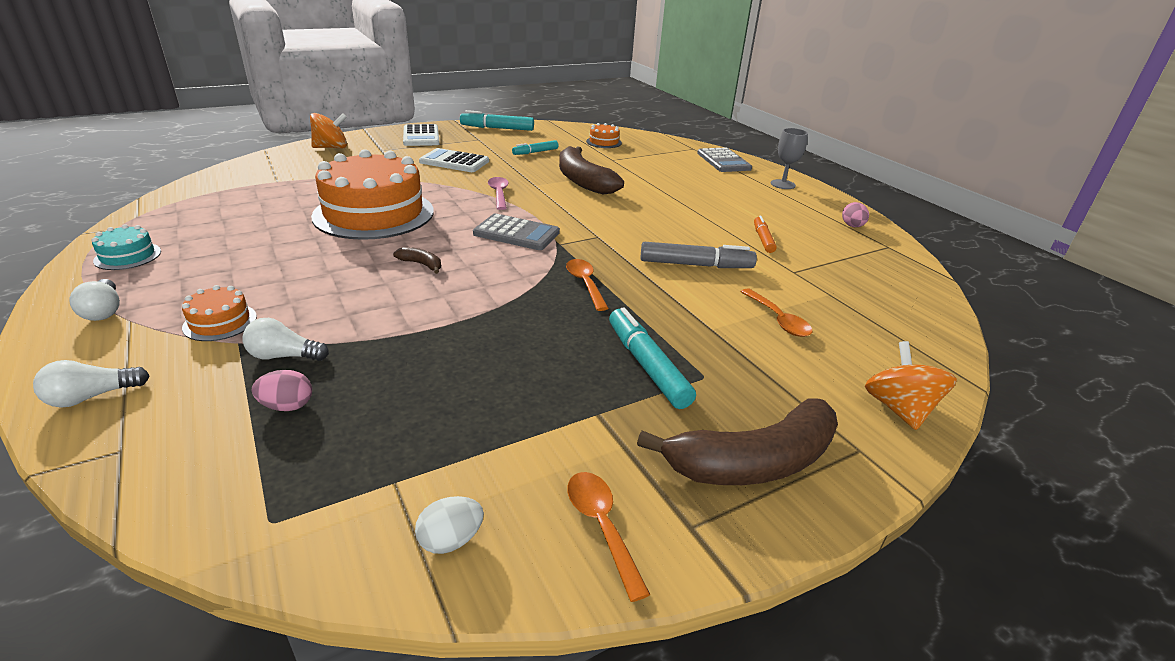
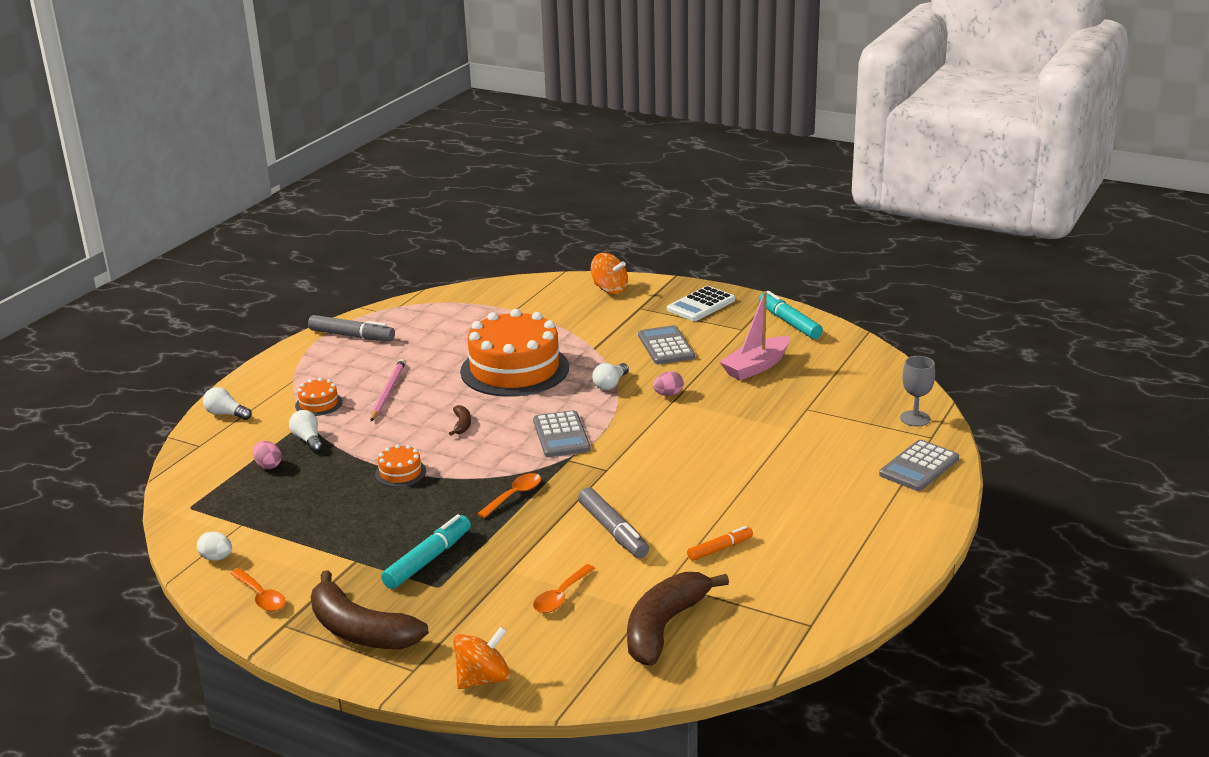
camera: 60 degrees right, 5 degrees down
(104, 311) = (293, 368): white light bulb -> white light bulb (610, 384)
(128, 256) = (352, 336): turquoise cake -> grey marker
(285, 276) = (388, 392): none -> pink pencil
(454, 162) = (666, 346): white calculator -> grey calculator
(499, 194) = (627, 395): pink spoon -> none
(535, 152) = (756, 367): turquoise marker -> pink boat
(583, 181) = (720, 417): brown banana -> brown banana (664, 627)
(602, 526) = (261, 597): orange spoon -> orange spoon turned 105 degrees clockwise
(603, 142) = (852, 385): orange cake -> orange cake (400, 473)
(782, 184) = (902, 522): grey goblet -> grey goblet (915, 418)
(852, 226) = (837, 592): pink egg -> pink egg (668, 394)

